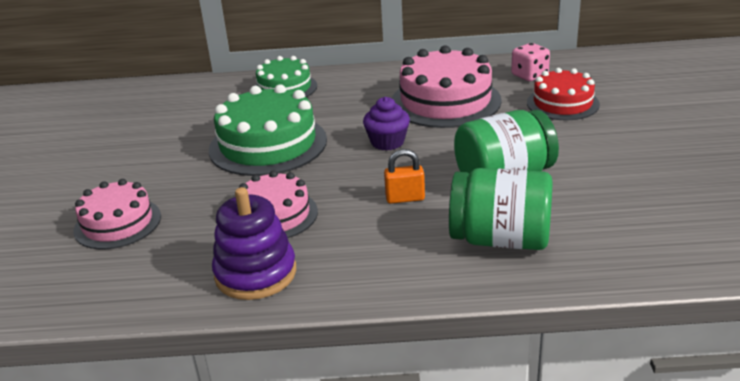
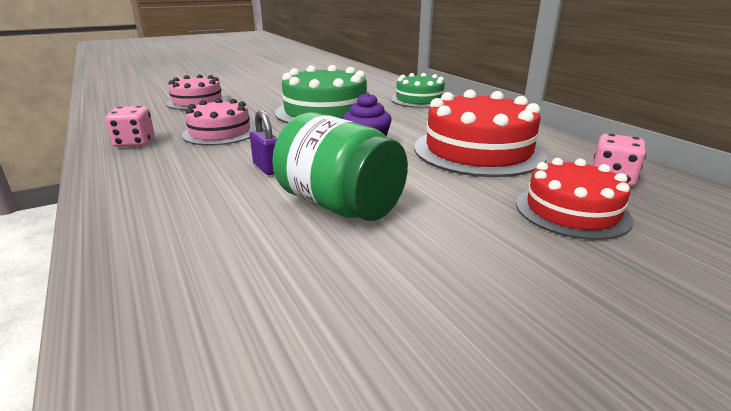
camera: 60 degrees right, 5 degrees down
(255, 273) = (135, 143): purple stacking toy -> pink dice
(405, 198) = (268, 168): orange padlock -> purple padlock
(445, 101) = (478, 151): pink cake -> red cake
(500, 239) = (201, 226): green jar -> none

